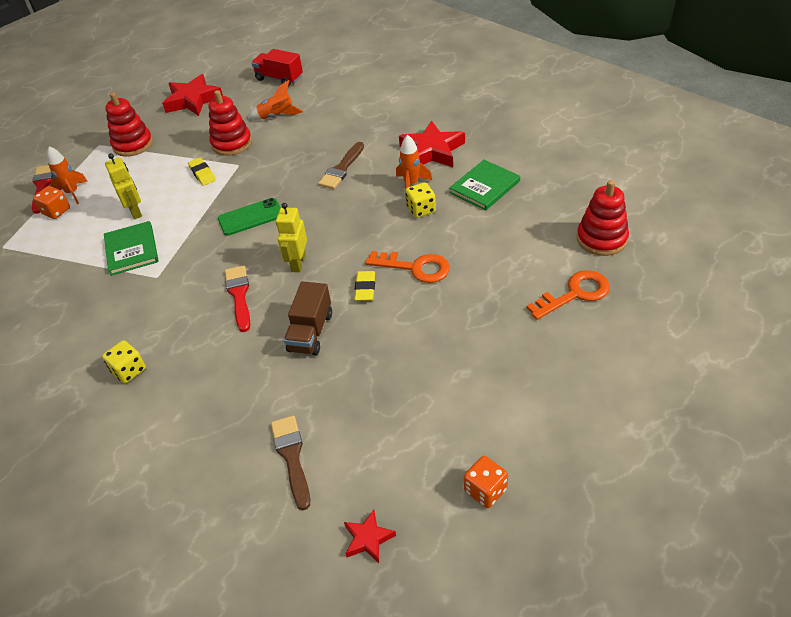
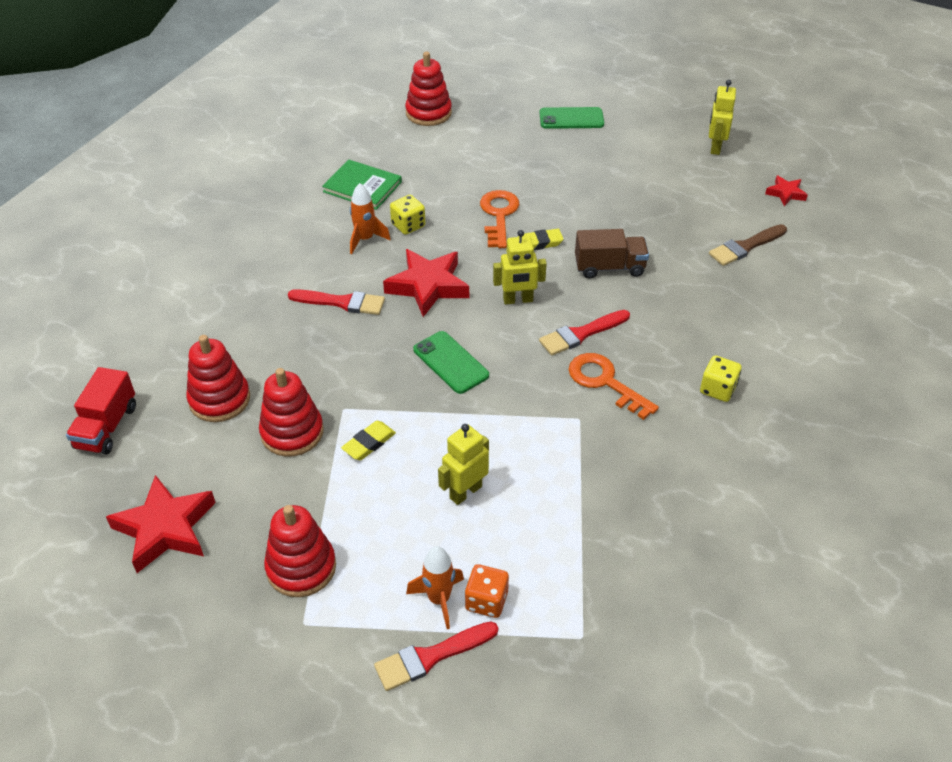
camera: 110 degrees left, 0 degrees up
(132, 250) = (541, 464): green book -> none
(277, 116) = (219, 399): orange rocket -> red stacking toy
(341, 169) = (342, 302): brown brush -> red brush
(432, 151) = (299, 233): red star -> red star (428, 286)
(485, 490) = (715, 147): orange dice -> yellow robot
(574, 355) = (571, 119): none -> green phone
(575, 294) = (503, 122): orange key -> orange key (605, 382)

